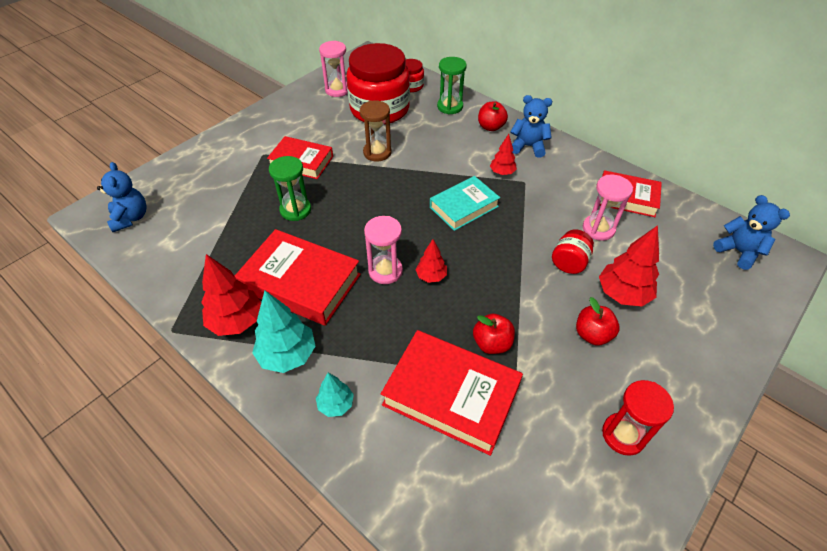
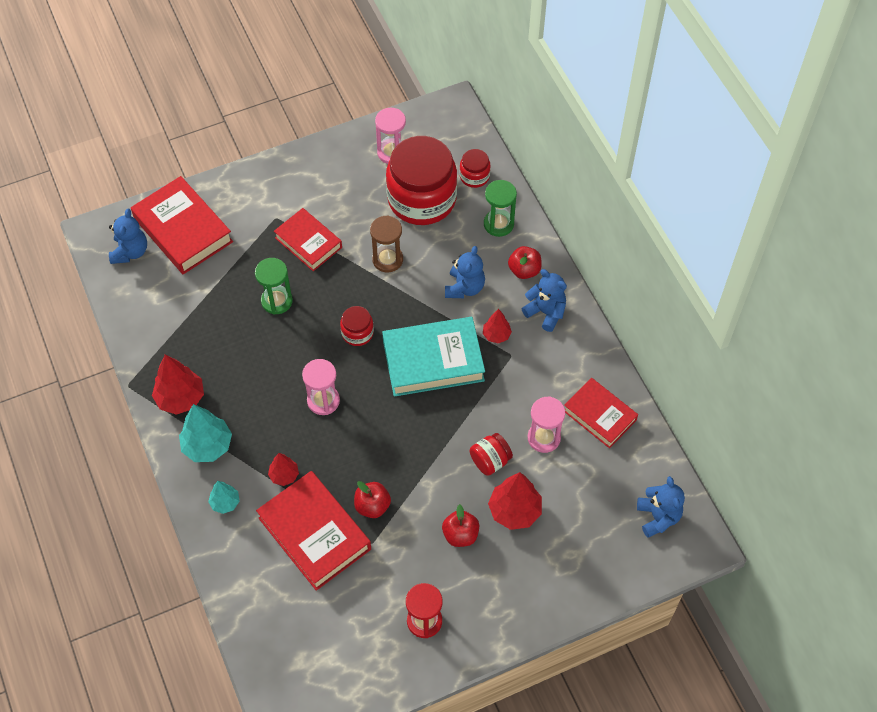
camera: 25 degrees right, 10 degrees up
(300, 282) = (247, 382): red book -> red book (183, 230)
(384, 209) = (357, 333): none -> red jar
(431, 276) = (359, 423): red tree -> red tree (284, 475)
(453, 151) = (464, 287): none -> blue teddy bear
(464, 207) = (433, 361): turquoise book -> turquoise book, size x1.54

